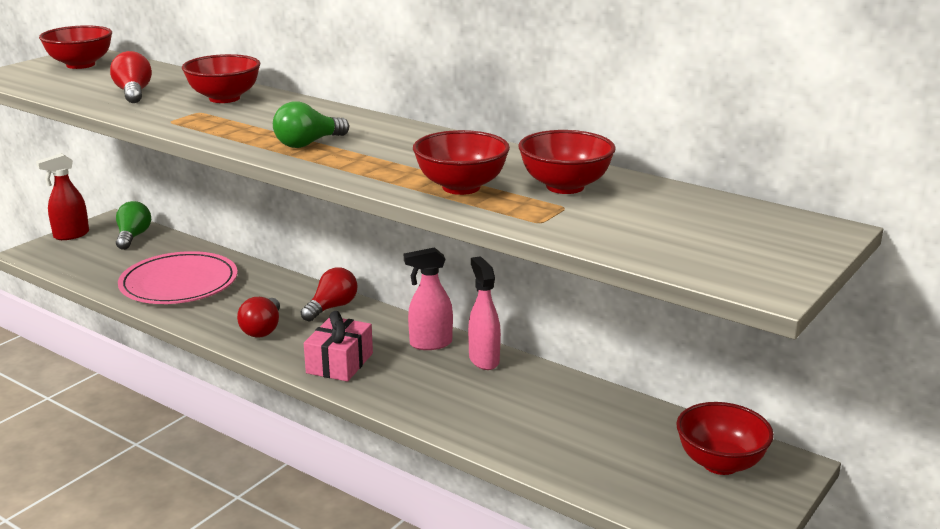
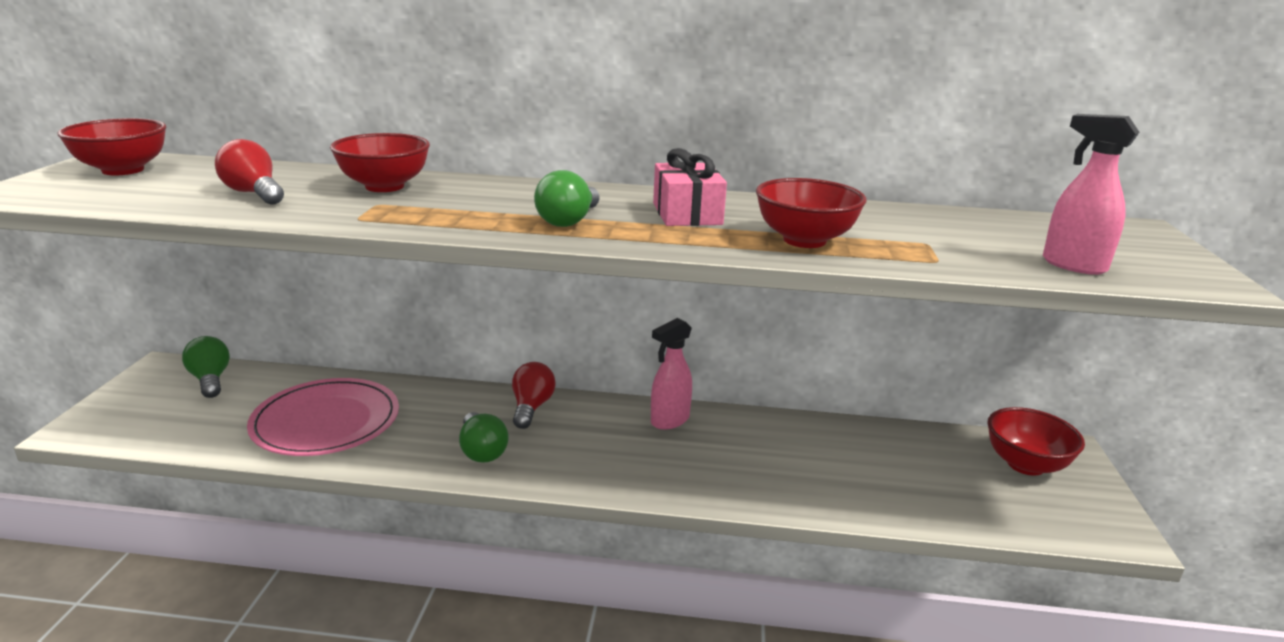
camera: 30 degrees left, 0 degrees up
(71, 235) = (119, 395): red spray bottle -> none
(262, 329) = (482, 451): red light bulb -> green light bulb
(339, 363) = (605, 466): pink gift -> pink gift (687, 214)
(483, 360) = (735, 423): pink spray bottle -> pink spray bottle (1073, 265)
(565, 187) = (888, 225): red bowl -> none

